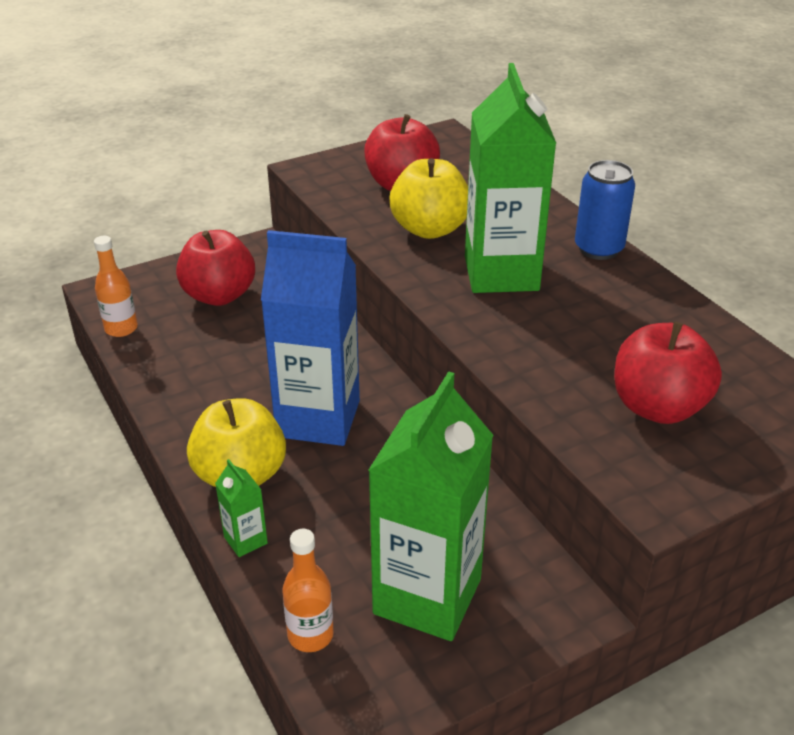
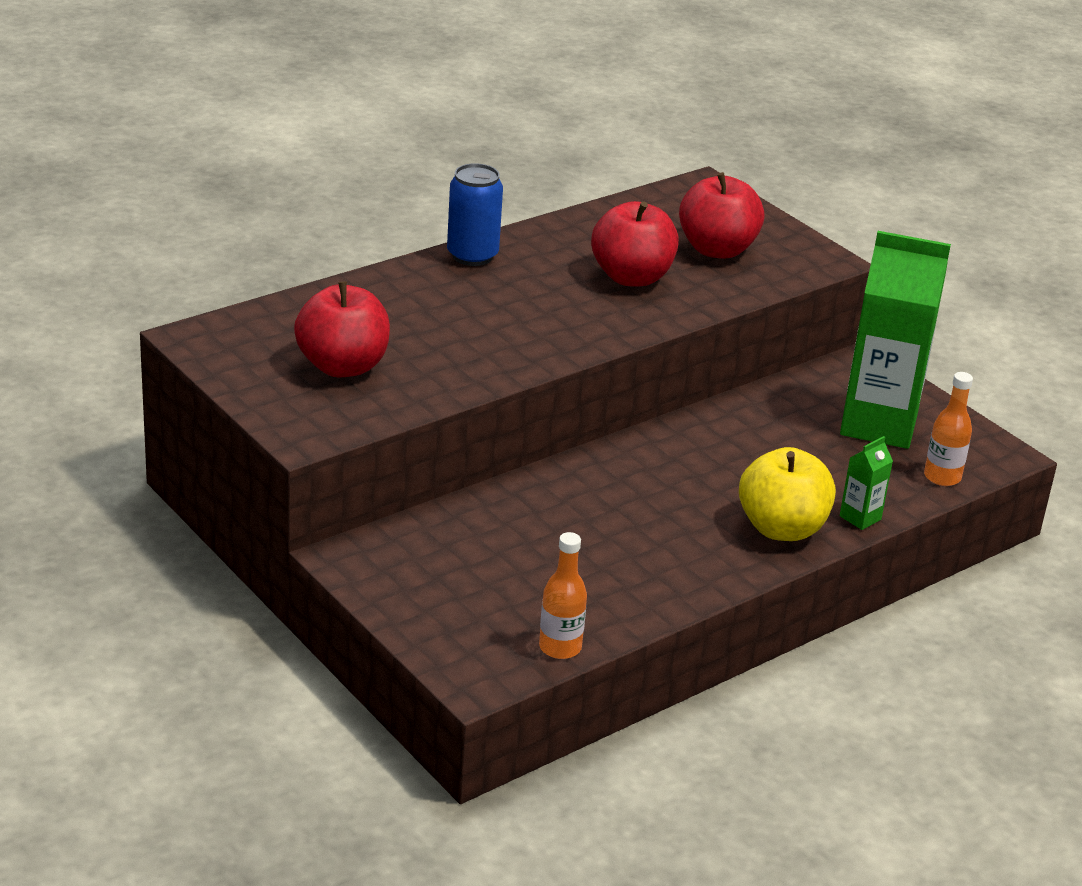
camera: 100 degrees left, 5 degrees down
(219, 295) = (472, 577): red apple -> red apple (631, 277)
(318, 419) = (683, 488): blue carton -> none
(429, 229) = (449, 348): yellow apple -> none
(501, 273) = (532, 309): green carton -> none

